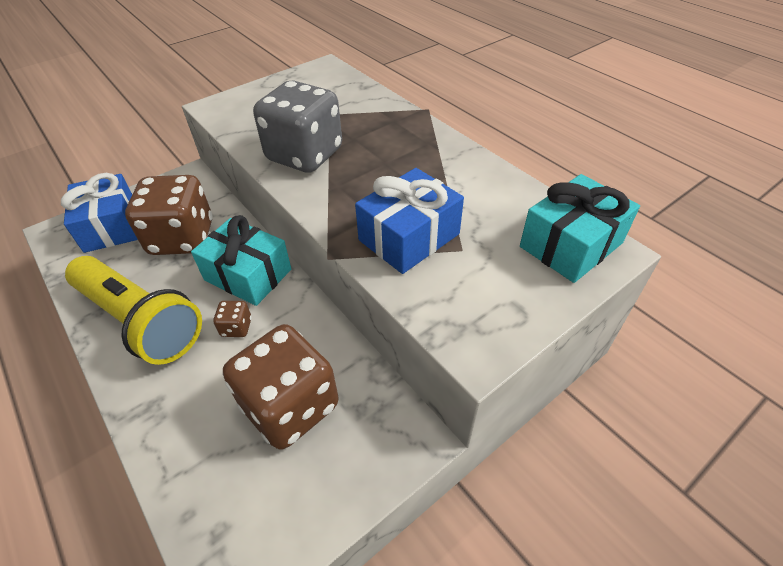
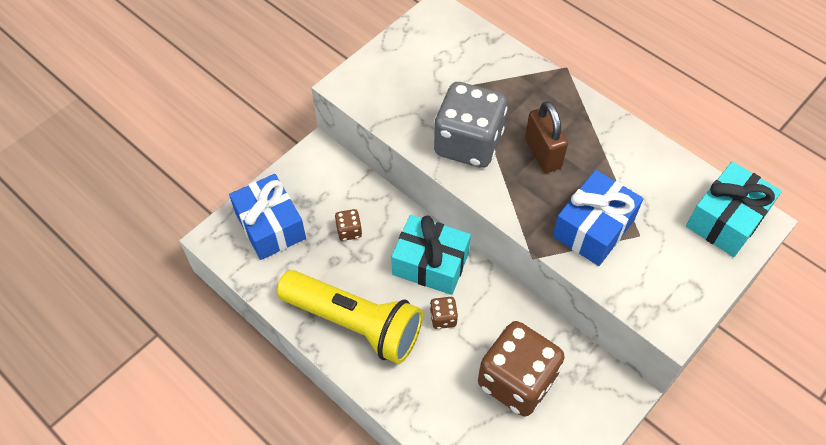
camera: 10 degrees left, 10 degrees up
(182, 238) = (349, 231): brown dice -> brown dice, size x0.41
(378, 169) = (542, 153): none -> brown padlock

